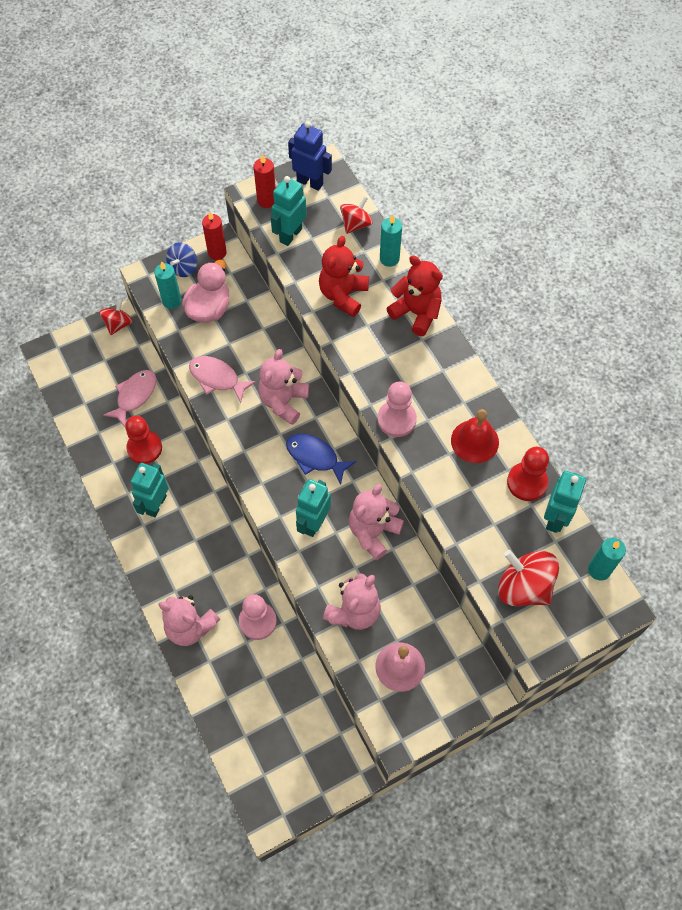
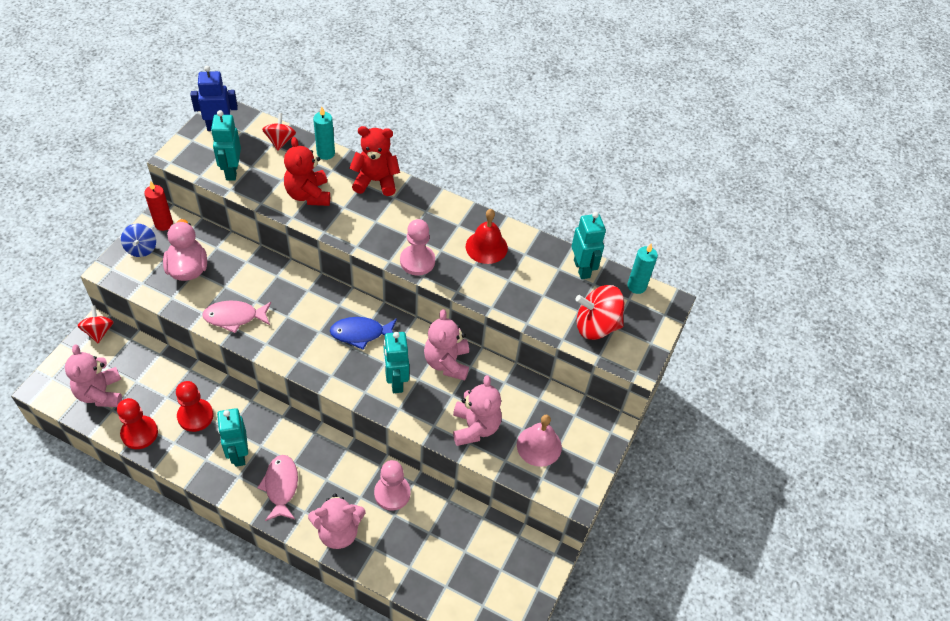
camera: 40 degrees left, 10 degrees down
(135, 396) = (156, 380): pink fish -> pink fish (281, 486)
(172, 301) = (149, 278): turquoise candle -> none
(267, 200) = (192, 155): red candle -> none
(283, 401) = (304, 306): pink teddy bear -> pink teddy bear (100, 393)
(527, 482) = (544, 255): red pawn -> red pawn (139, 433)

